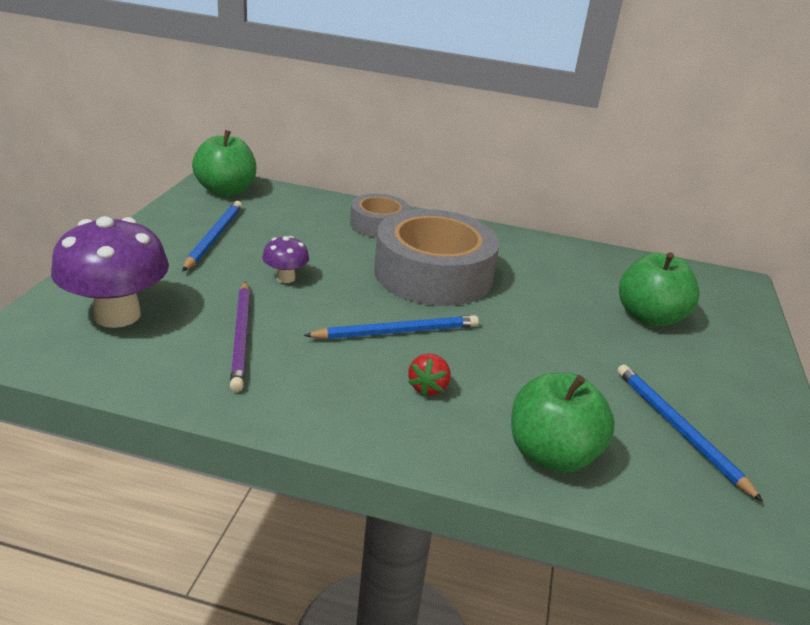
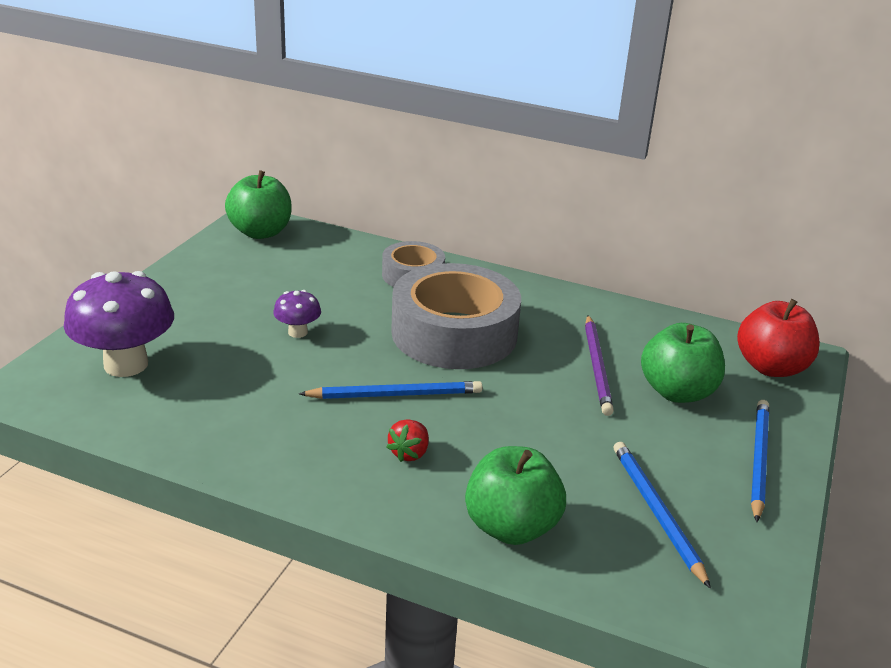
camera: 10 degrees right, 0 degrees up
(214, 237) = (236, 285): blue pencil -> blue pencil (758, 460)
(241, 336) = (239, 392): purple pencil -> purple pencil (597, 367)
(717, 293) = (771, 367): none -> red apple

